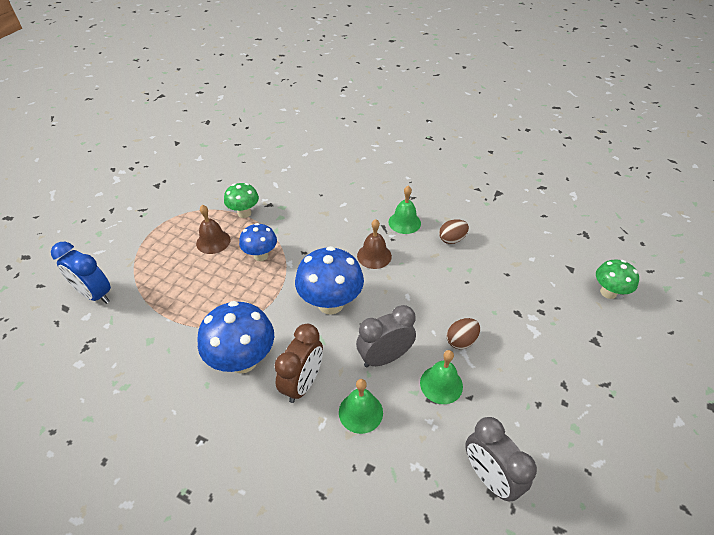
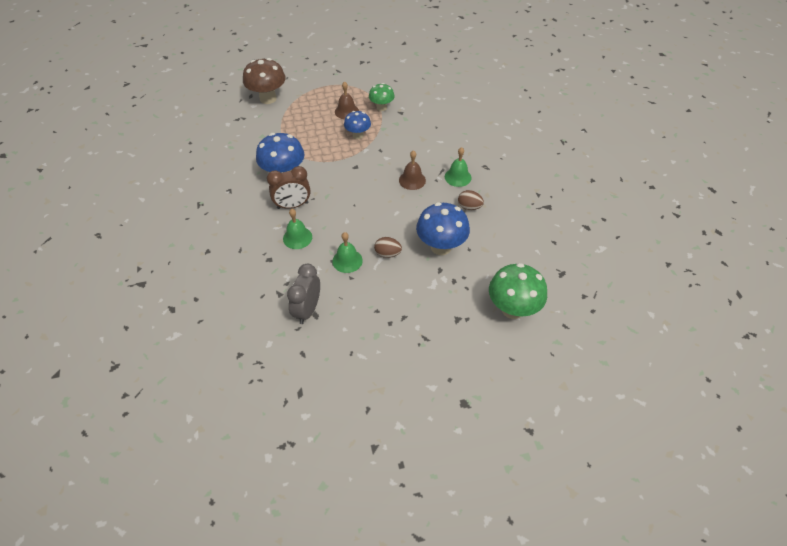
camera: 50 degrees right, 5 degrees up
(95, 294) = (268, 98): blue clock -> brown mushroom
(330, 303) = (355, 184): blue mushroom -> blue mushroom (441, 247)
(384, 357) = (341, 227): grey clock -> none
(608, 292) = (512, 309): green mushroom -> green mushroom, size x1.65

